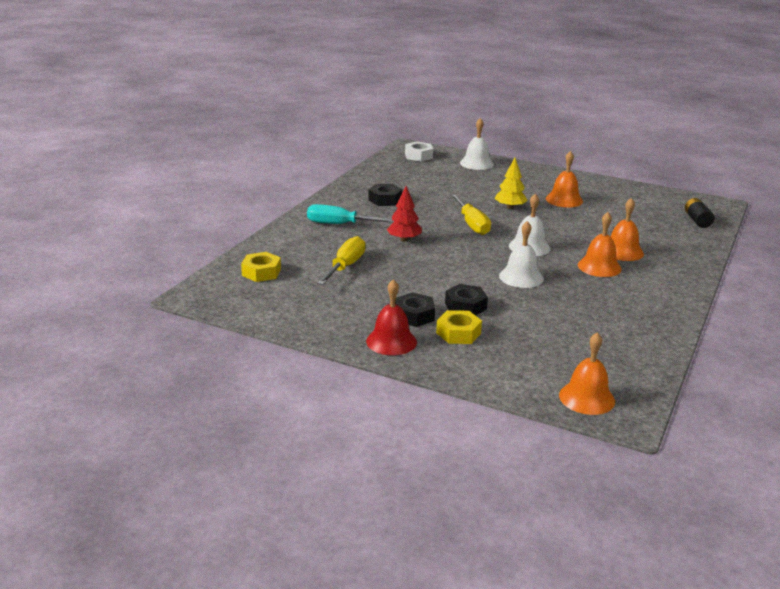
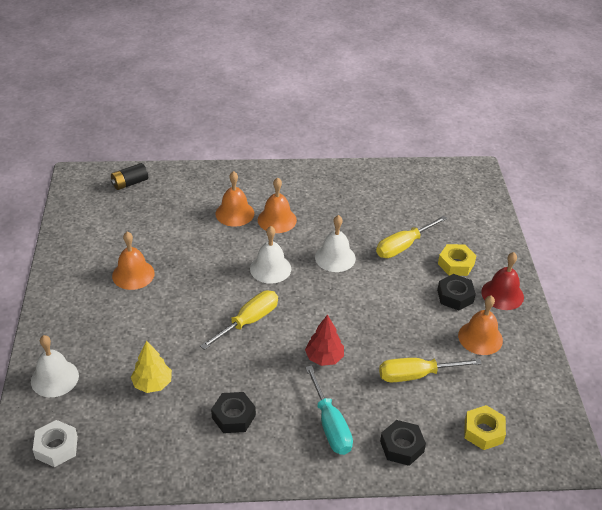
camera: 120 degrees left, 15 degrees up
(465, 306) = (413, 273): black nut -> black nut (401, 446)
(510, 207) = (182, 307): yellow tree -> yellow tree (152, 384)
(510, 315) = (403, 246): none -> yellow screwdriver
(587, 398) = (472, 188): orange bell -> orange bell (480, 338)

